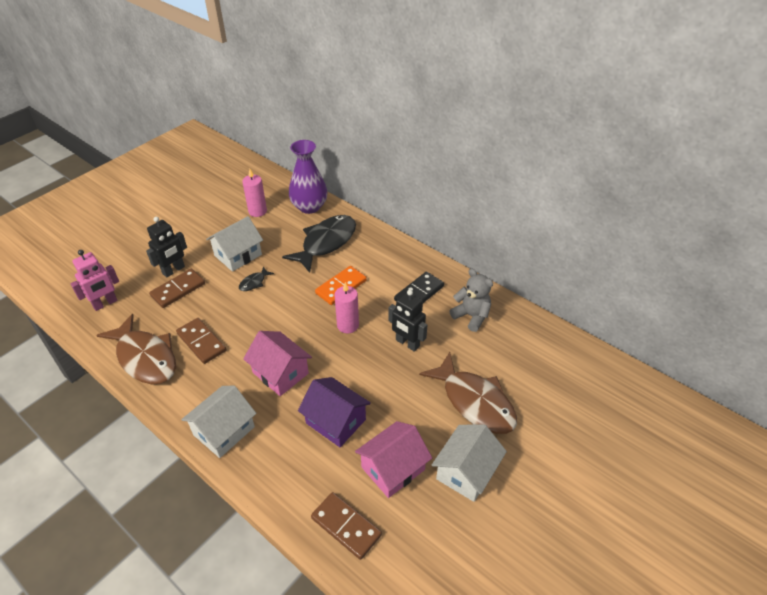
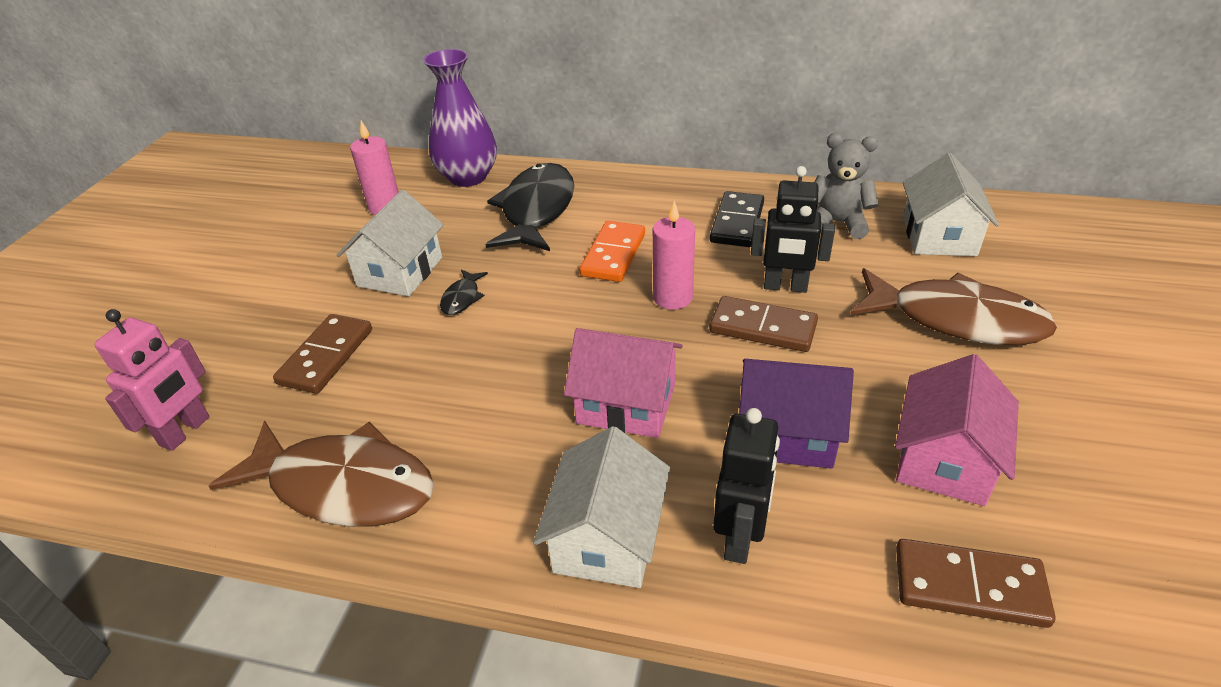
camera: 25 degrees left, 5 degrees down
(174, 270) = (294, 332): black robot -> black robot (740, 538)
(201, 342) = (439, 416): brown domino -> brown domino (762, 328)
(466, 472) = (1049, 413): white house -> white house (939, 236)

